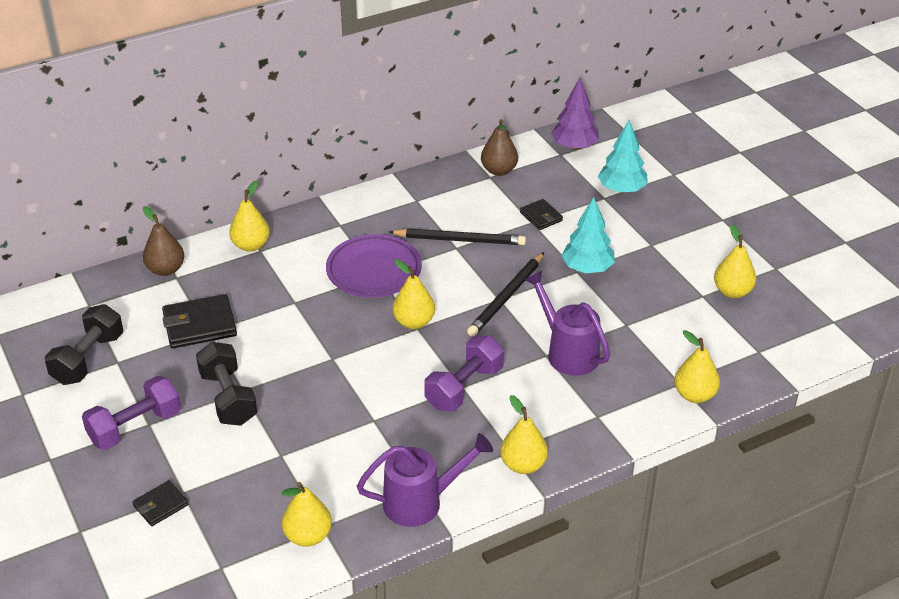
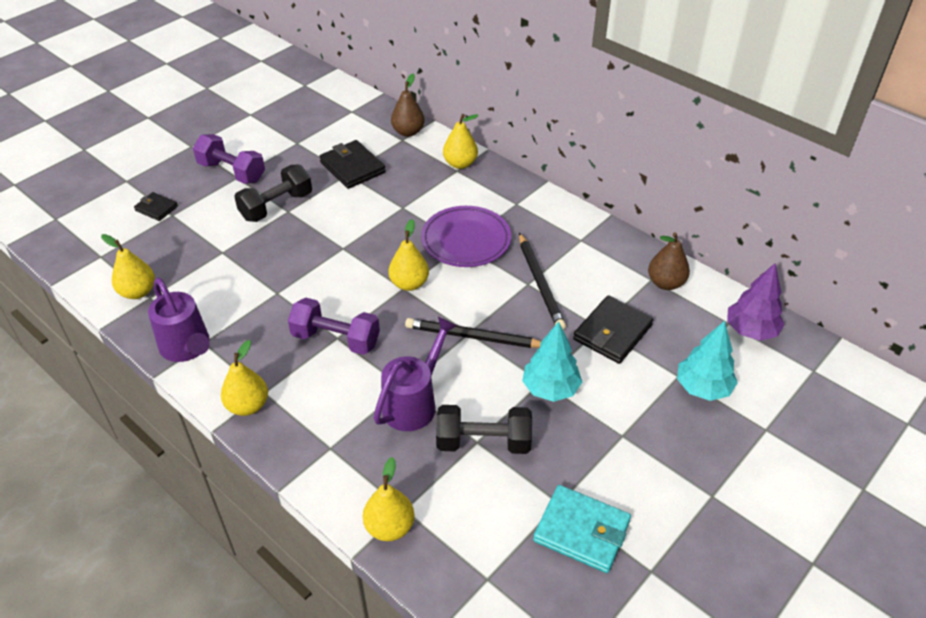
camera: 70 degrees right, 5 degrees up
(88, 359) = (294, 129): black dumbbell -> black dumbbell (483, 442)
(541, 216) = (612, 332): black wallet -> black wallet, size x1.73
(732, 291) = (581, 531): yellow pear -> turquoise wallet

